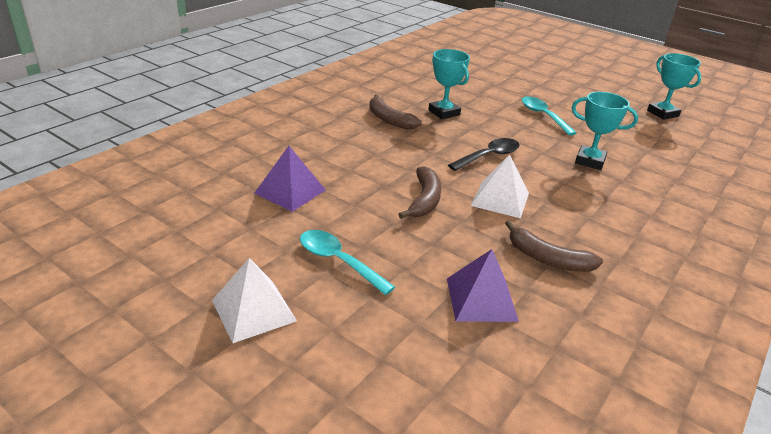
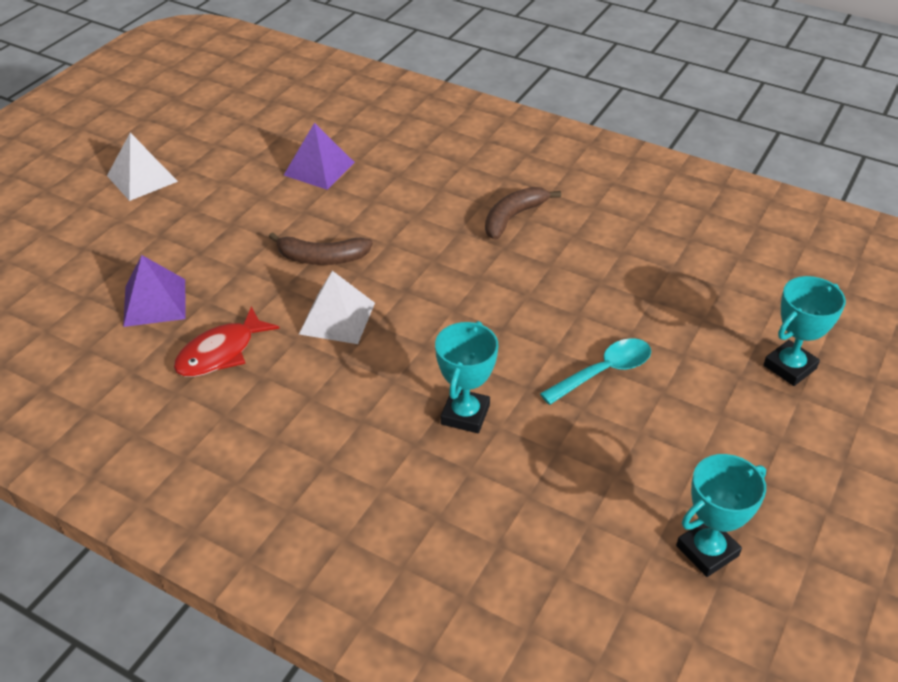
camera: 85 degrees right, 10 degrees up
(338, 261) = (207, 212): turquoise spoon -> none
(444, 112) = (560, 264): turquoise trophy -> turquoise trophy (789, 367)
(489, 156) = (443, 309): black spoon -> none
(547, 259) = (221, 352): brown banana -> red fish

